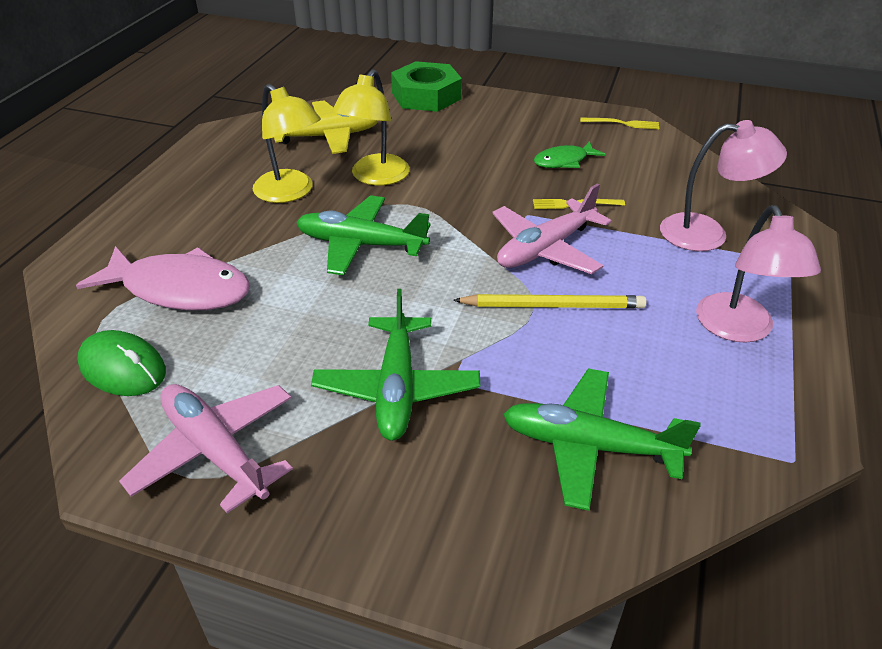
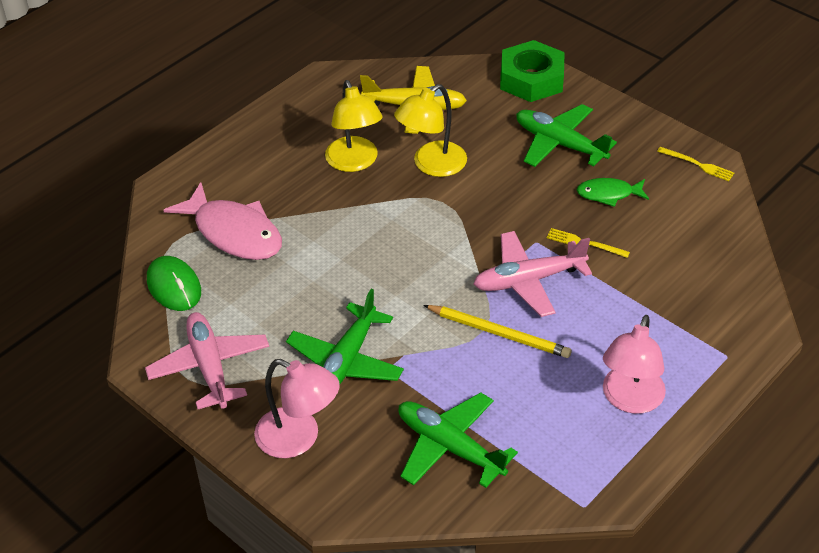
camera: 25 degrees right, 5 degrees up
(361, 245) = (384, 232): green plane -> green plane (559, 144)
(707, 233) = (678, 307): pink lamp -> pink lamp (299, 438)

